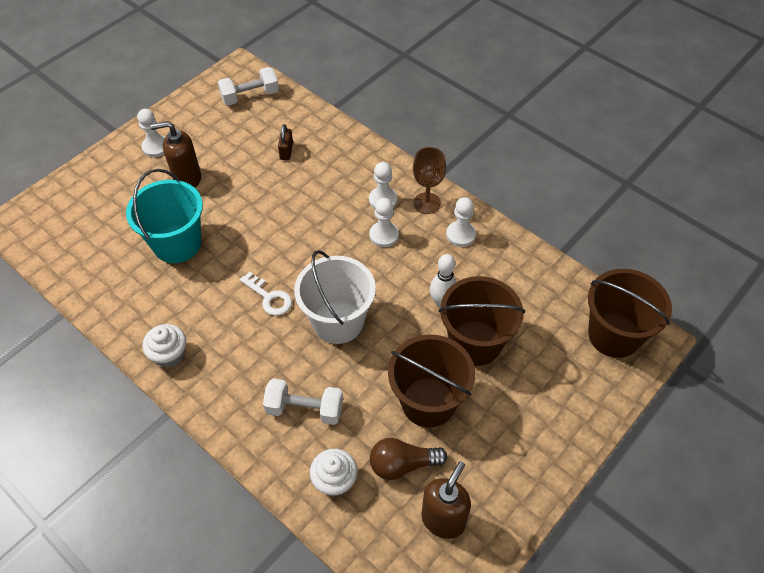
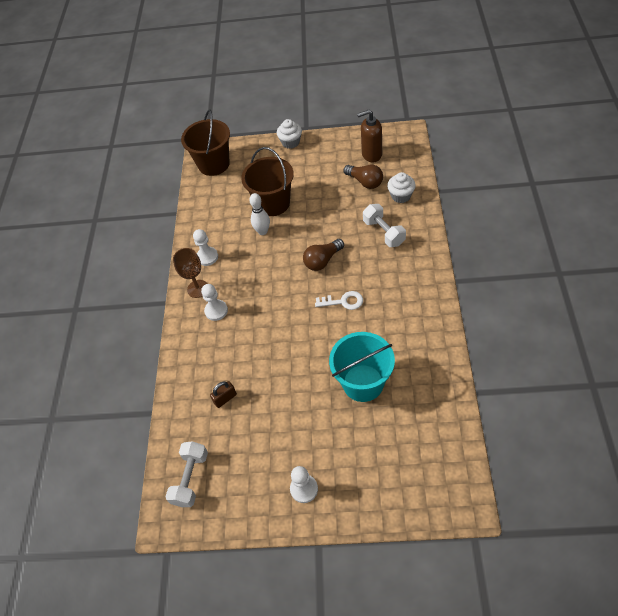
camera: 125 degrees left, 0 degrees up
(169, 355) = (428, 310): white cupcake -> white cupcake (290, 142)
(187, 179) = (310, 434): brown soap dispenser -> none
(250, 96) = (190, 478): white dumbbell -> white dumbbell turned 75 degrees clockwise
(269, 297) = (343, 301): white key -> white key turned 90 degrees clockwise
(338, 321) = (322, 261): white bucket -> brown light bulb
(384, 235) = (243, 288): white pawn -> none
(428, 402) = (325, 196): brown bucket -> none

